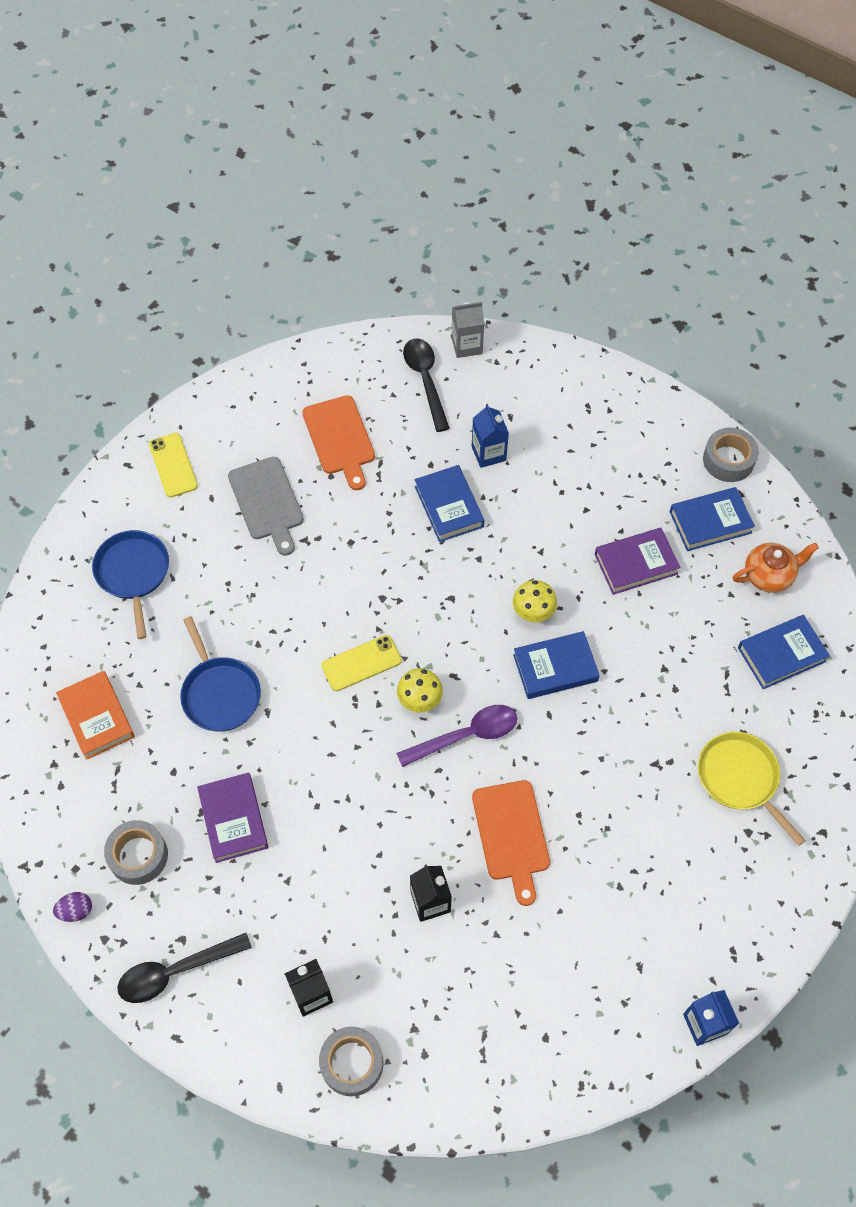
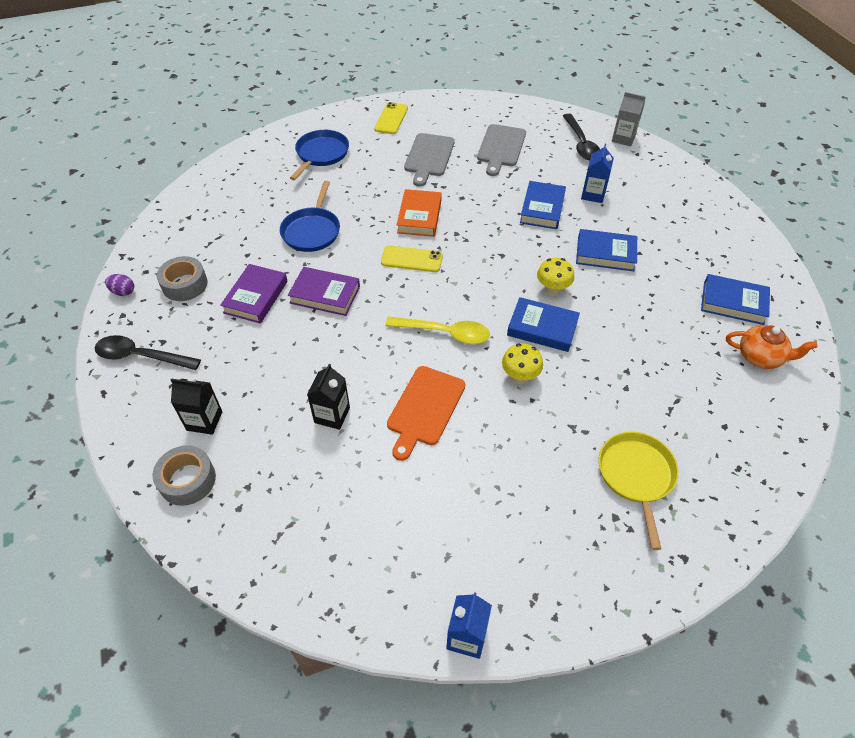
camera: 35 degrees right, 10 degrees down
(97, 717) = (233, 207): orange book -> orange book (419, 216)
(340, 438) = (501, 147): orange cutting board -> grey cutting board
(419, 701) = (431, 298): yellow mushroom -> yellow mushroom (520, 377)
(425, 380) = (581, 144): black spoon -> black spoon turned 150 degrees clockwise
(466, 735) = (445, 333): purple spoon -> yellow spoon
(636, 564) = (653, 299): purple book -> purple book (325, 295)
(728, 460) = (775, 274): grey tape -> none
(781, 654) = (735, 412): blue book -> blue book (605, 254)

